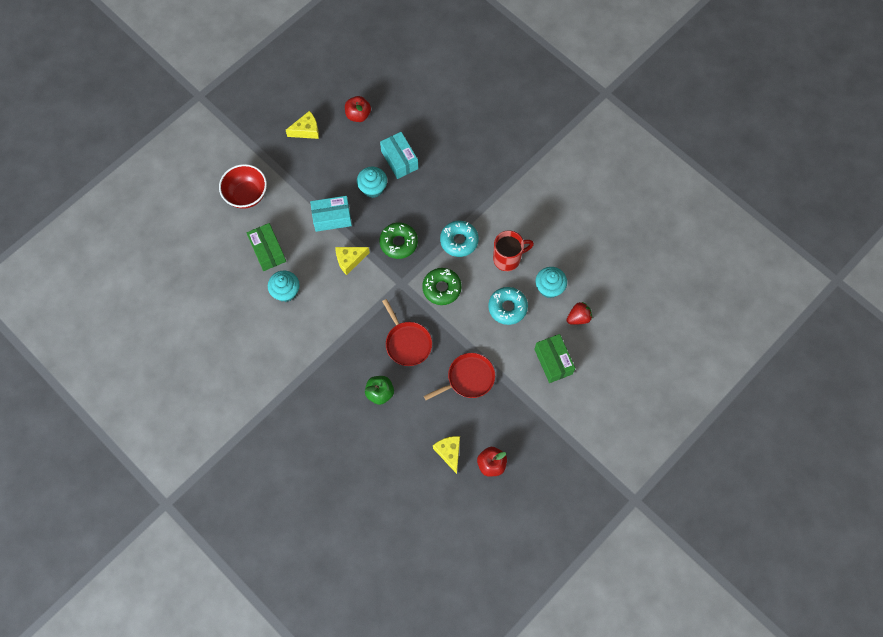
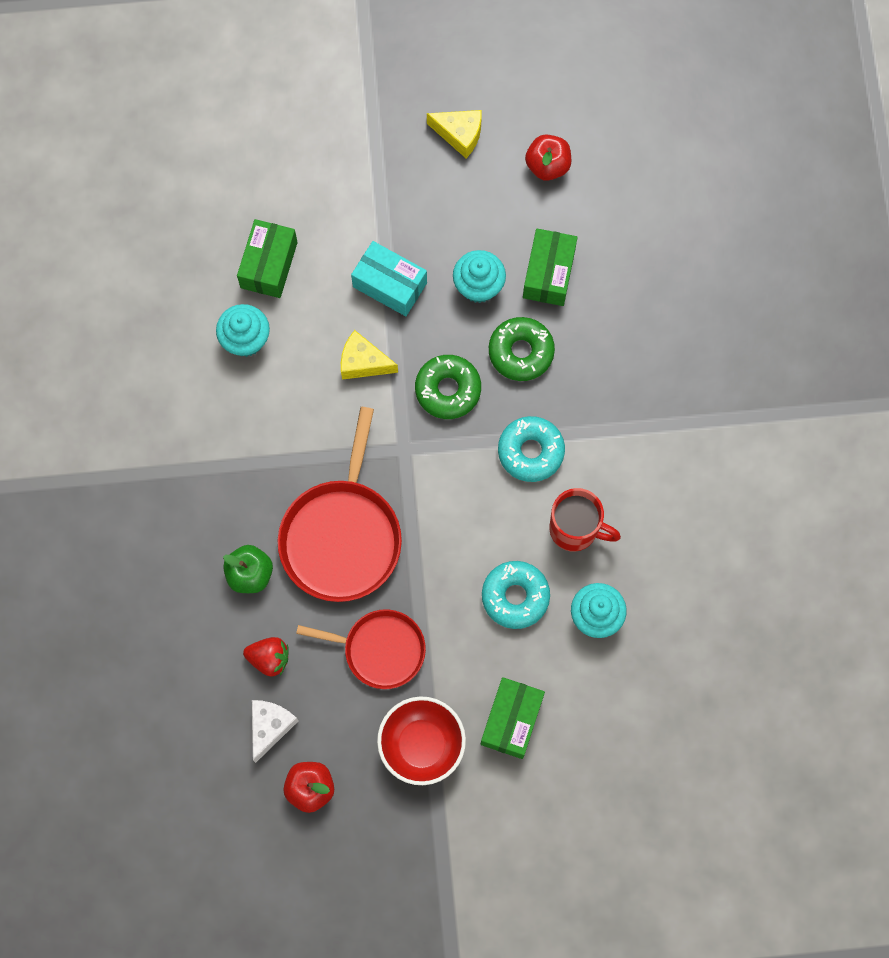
camera: 40 degrees right, 5 degrees up
(246, 195) = (305, 165): red bowl -> red bowl (422, 745)
(399, 160) = (548, 273): turquoise box -> green box
(407, 343) = (342, 536): red pan -> red pan, size x1.56
(441, 288) = (450, 498): green donut -> green donut (521, 352)
(449, 452) = (270, 727): yellow cheese -> white cheese
(578, 318) = (599, 689): red strawberry -> red strawberry (269, 658)

